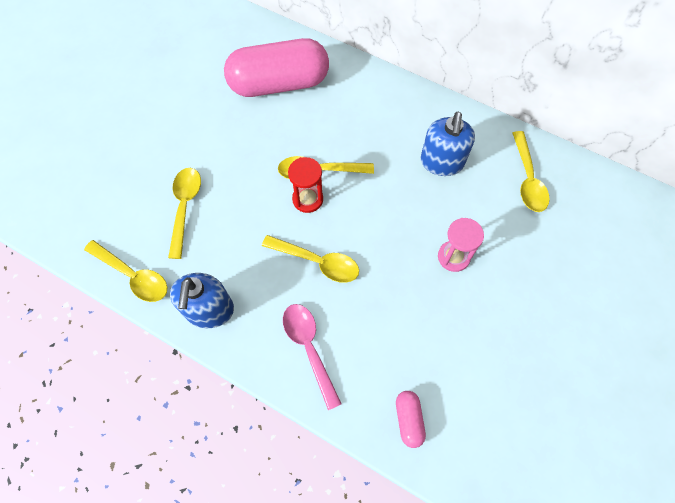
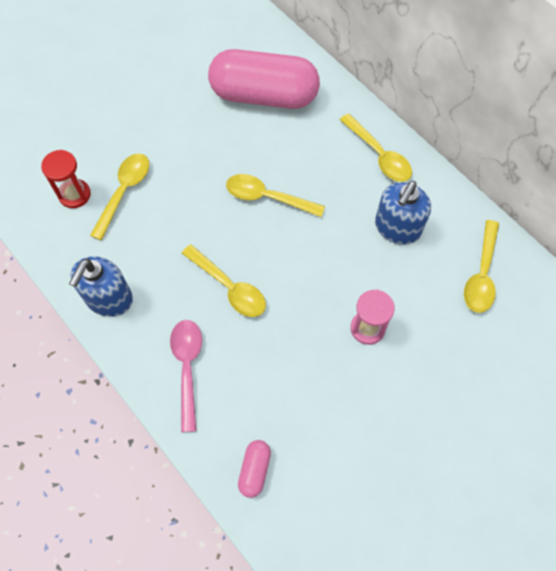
camera: 20 degrees right, 0 degrees up
(133, 276) = (52, 242): yellow spoon -> yellow spoon (379, 155)
(307, 199) = (245, 222): red hourglass -> red hourglass (74, 194)

